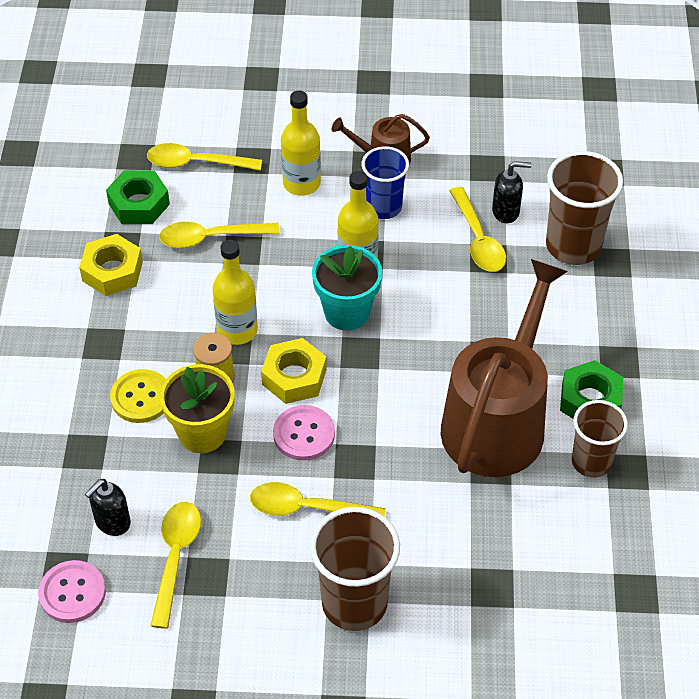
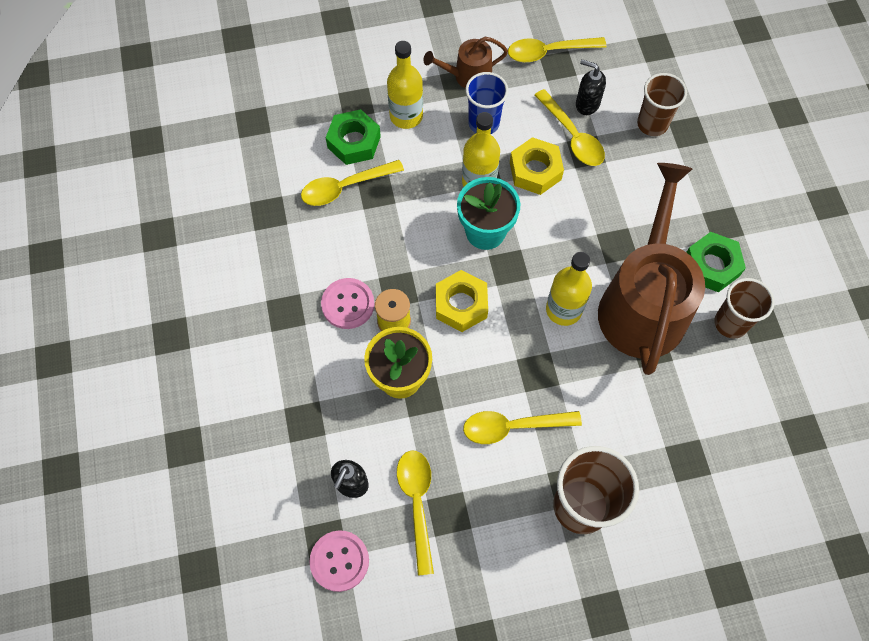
camera: 15 degrees left, 15 degrees up
(112, 271) = (270, 240): yellow nut -> yellow nut (535, 171)
(139, 204) = (271, 168): green nut -> green nut (354, 142)
(141, 397) = (336, 357): yellow button -> none
(196, 163) = (308, 116): yellow spoon -> yellow spoon (549, 52)
(237, 330) = (398, 271): yellow bottle -> yellow bottle (563, 309)
(304, 434) = (487, 357): pink button -> pink button (348, 304)
(506, 211) = (587, 104): black soap dispenser -> black soap dispenser turned 135 degrees counterclockwise
(573, 246) = (652, 124): brown cup -> brown cup, size x0.65

